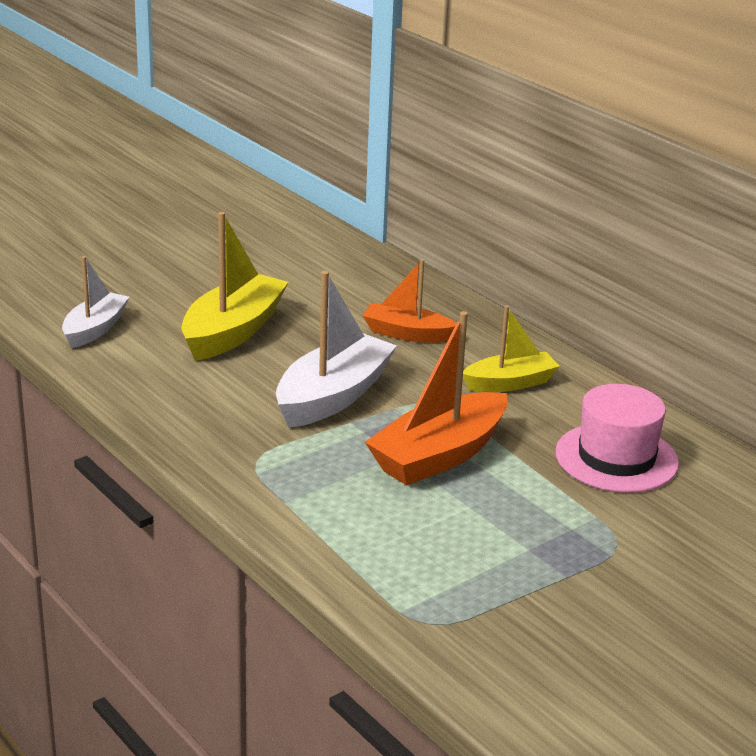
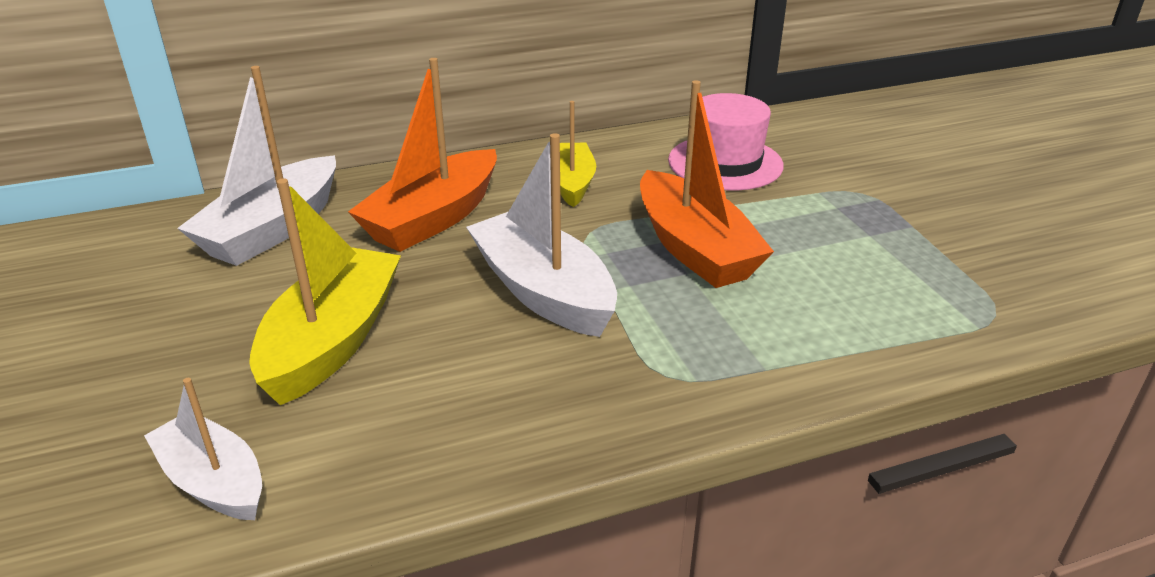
camera: 70 degrees left, 5 degrees up
(233, 331) = (333, 341): yellow boat -> yellow boat turned 60 degrees clockwise
(349, 278) = (273, 229): none -> white boat
(407, 334) = (433, 218): orange boat -> orange boat, size x1.61

